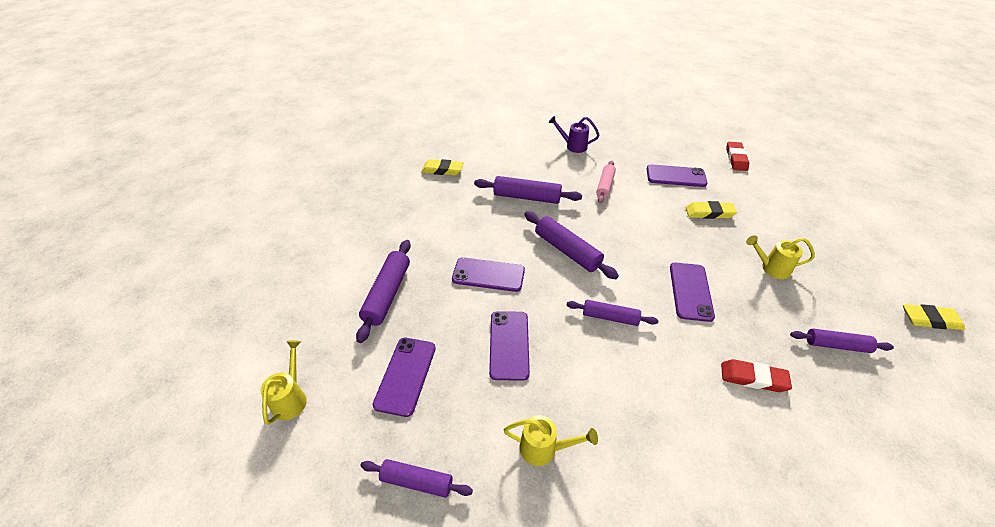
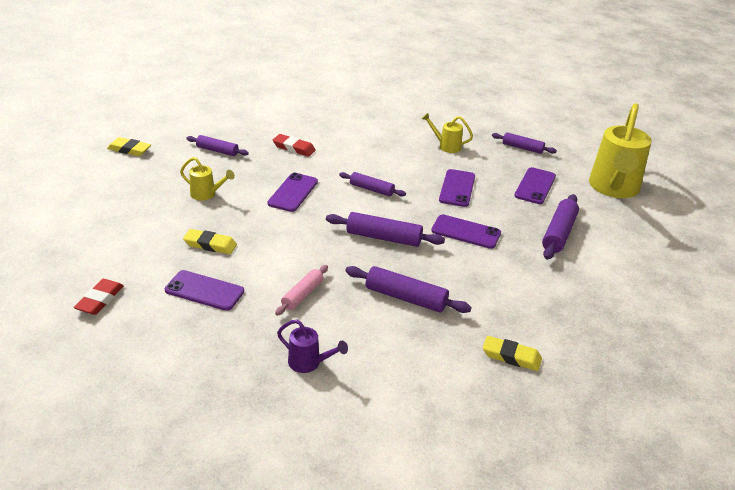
camera: 170 degrees left, 10 degrees down
(291, 398) = (613, 189): yellow watering can -> yellow watering can, size x2.19
(567, 250) = (383, 238): purple rolling pin -> purple rolling pin turned 45 degrees counterclockwise

